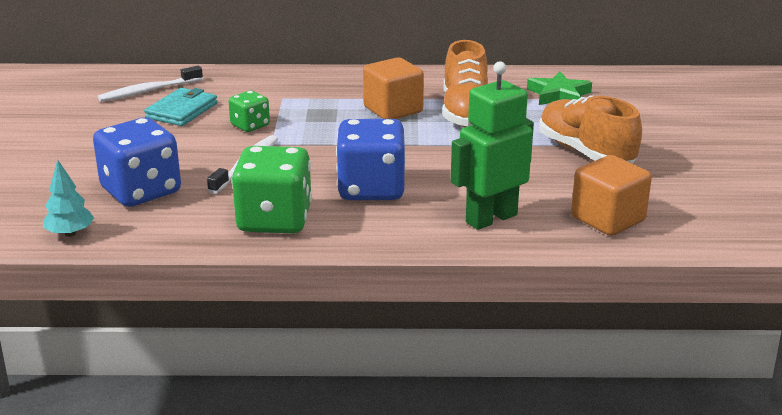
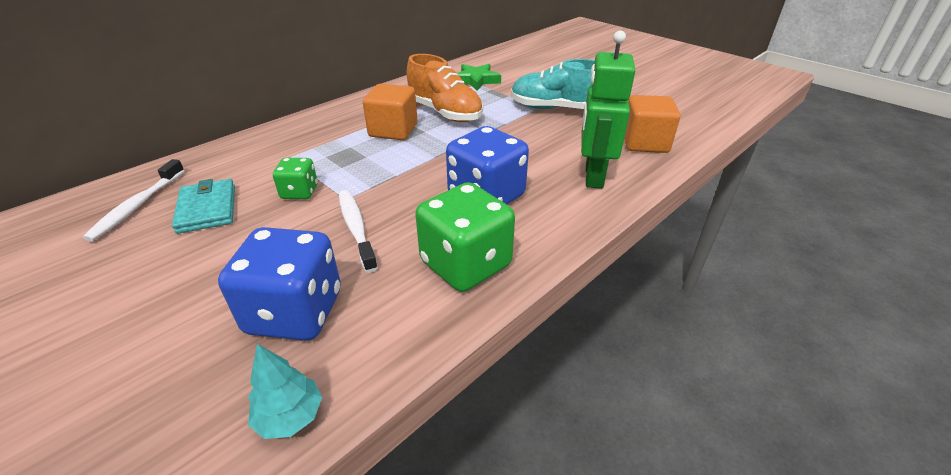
camera: 45 degrees left, 10 degrees up
(585, 153) = (556, 108): orange shoe -> turquoise shoe

